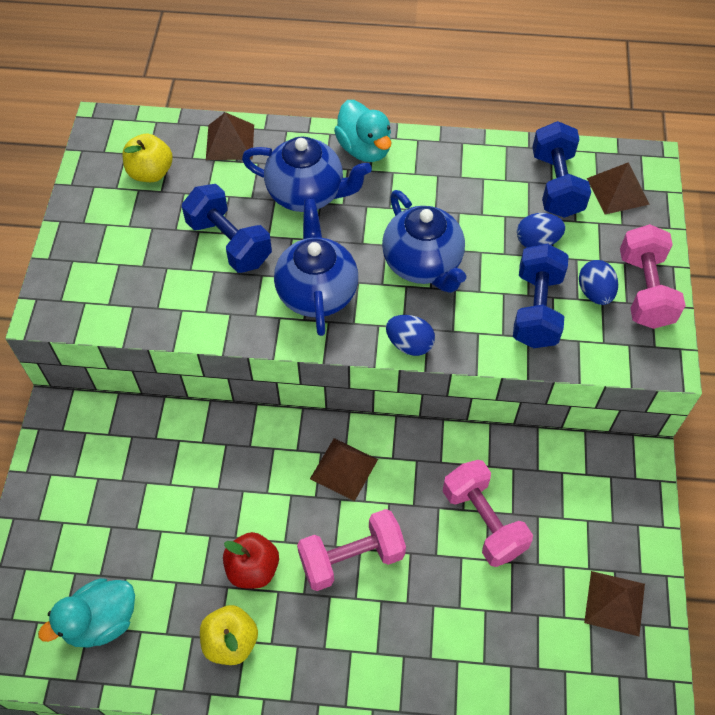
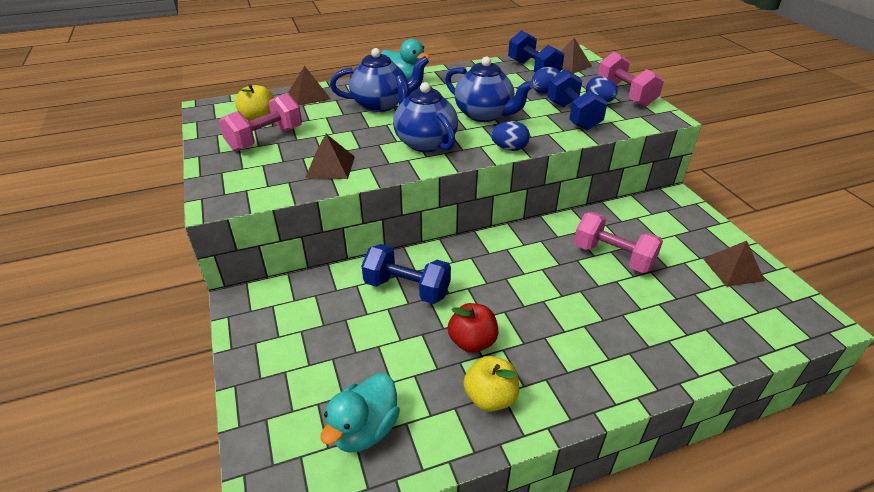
camera: 25 degrees left, 20 degrees down
(229, 242) = (342, 136): blue dumbbell -> blue dumbbell (407, 289)
(344, 469) = (495, 261): brown pyramid -> brown pyramid (330, 166)
(351, 558) = (542, 308): pink dumbbell -> pink dumbbell (265, 139)

